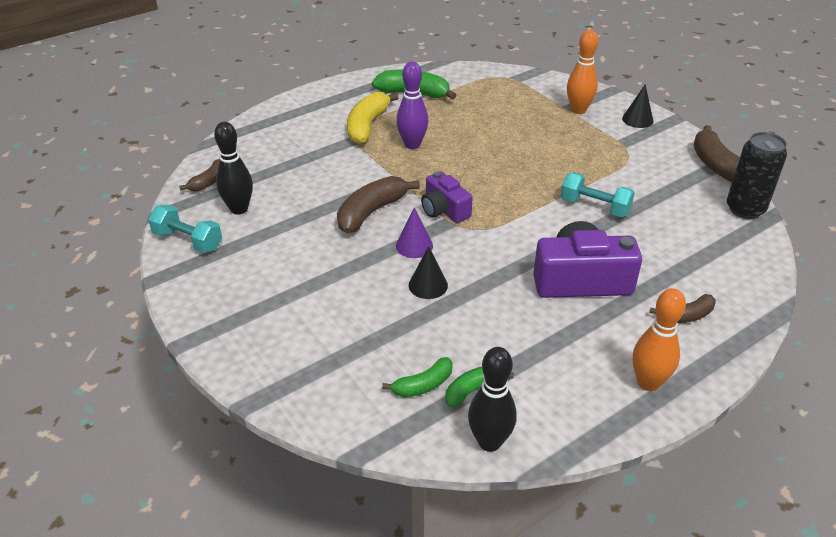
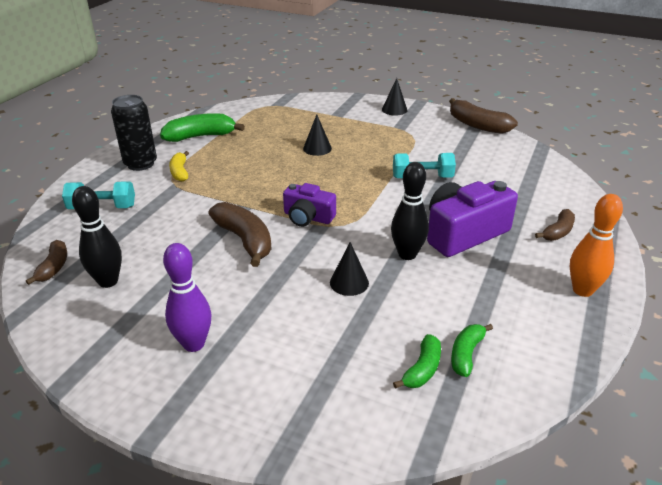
camera: 30 degrees left, 5 degrees down
(188, 241) = (74, 331): turquoise dumbbell -> turquoise dumbbell (102, 207)
(367, 126) = (180, 172): yellow banana -> yellow banana, size x0.59
(371, 212) = (245, 240): brown banana -> brown banana turned 135 degrees clockwise
(412, 144) = (234, 175): purple bowling pin -> purple bowling pin (194, 344)
(414, 245) = (308, 254): purple cone -> none
(489, 442) = (520, 392): black bowling pin -> black bowling pin (407, 254)
(514, 140) = (317, 148): none -> black cone
(578, 110) = (346, 114): orange bowling pin -> none
(745, 209) = (522, 147): black can -> black can (140, 164)

